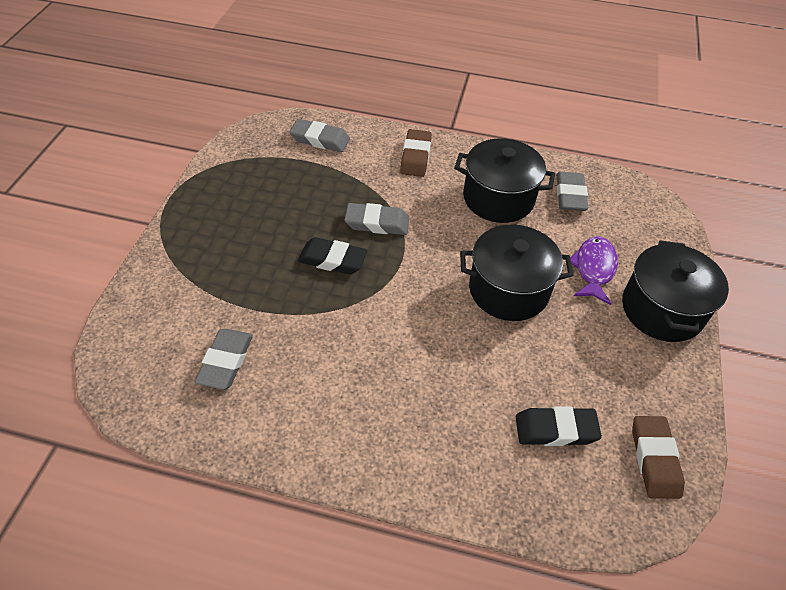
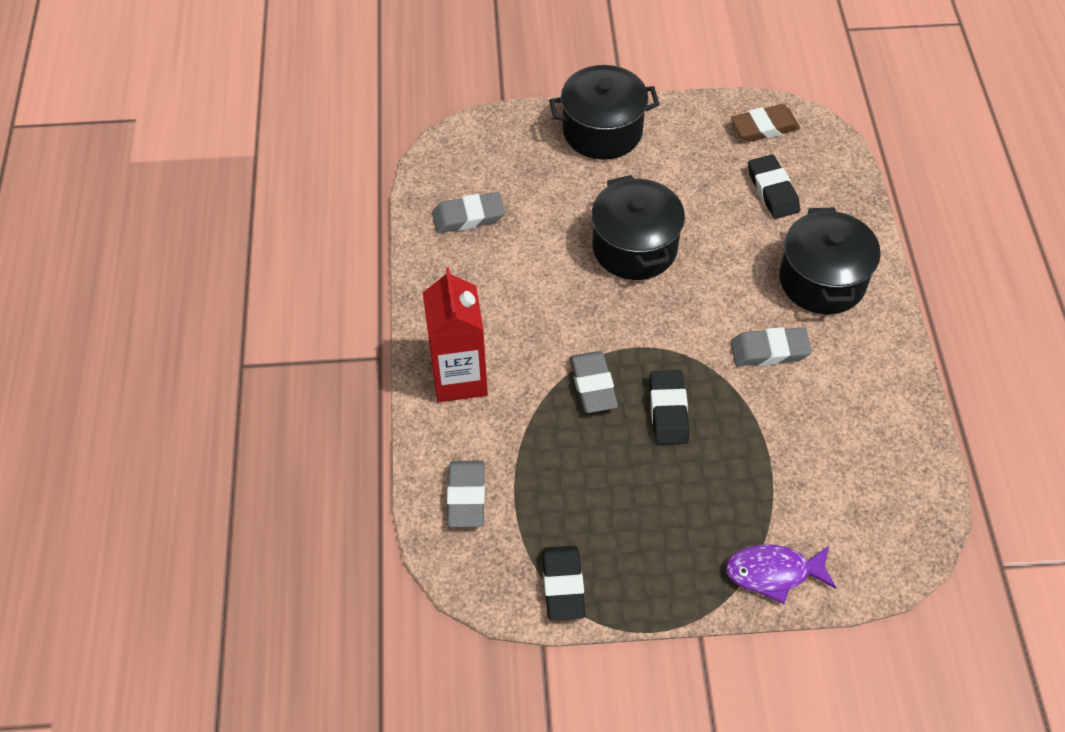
camera: 105 degrees left, 5 degrees up
(226, 361) = (843, 458): grey eraser -> grey eraser (769, 350)
(229, 166) = (563, 585): none -> black eraser
(415, 157) = (459, 378): brown eraser -> red carton
(498, 198) = (501, 280): black pot -> black pot (822, 281)
(593, 269) = (573, 185): purple fish -> purple fish (773, 573)

